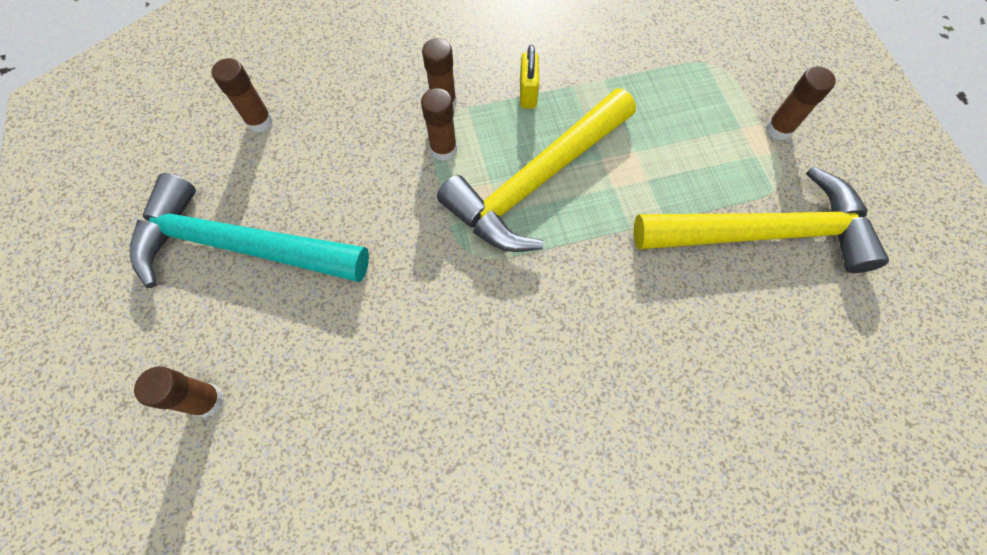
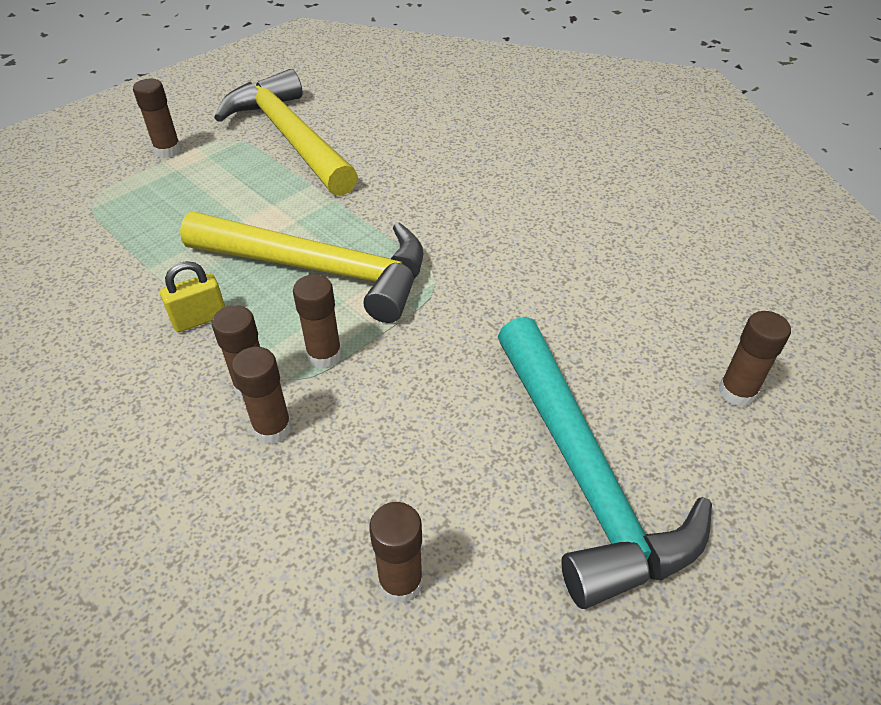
camera: 120 degrees left, 20 degrees down
(402, 102) = (273, 428): none -> brown glue stick

